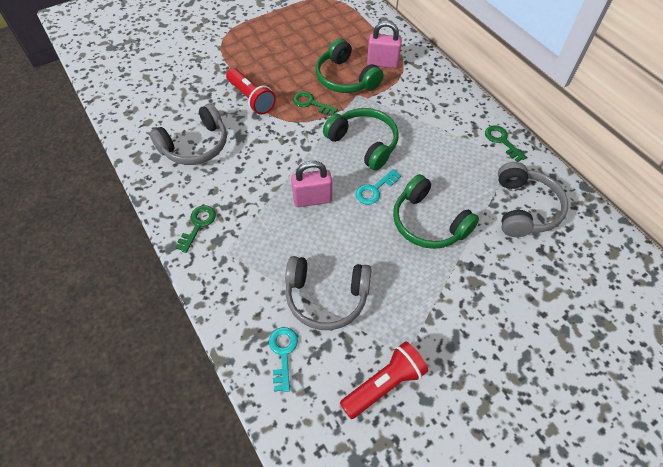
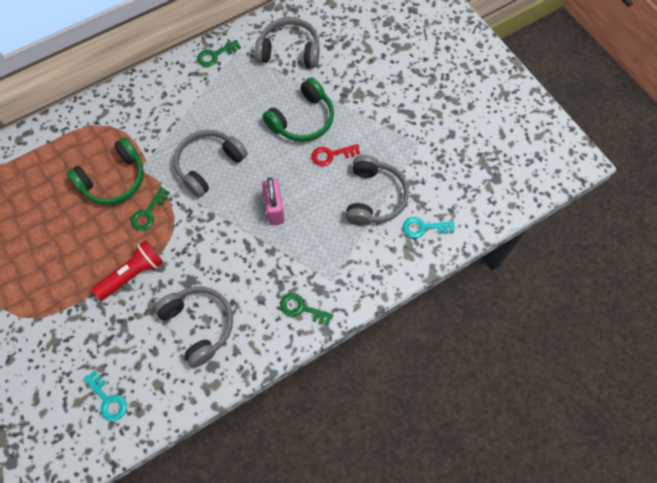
camera: 90 degrees left, 10 degrees up
(363, 143) = (209, 165): green headphones -> grey headphones
(375, 189) = (265, 158): turquoise key -> turquoise key (108, 399)
(382, 63) = (95, 144): pink padlock -> none
(382, 252) = (331, 155): none -> red key
(384, 384) = (442, 159): red flashlight -> none

